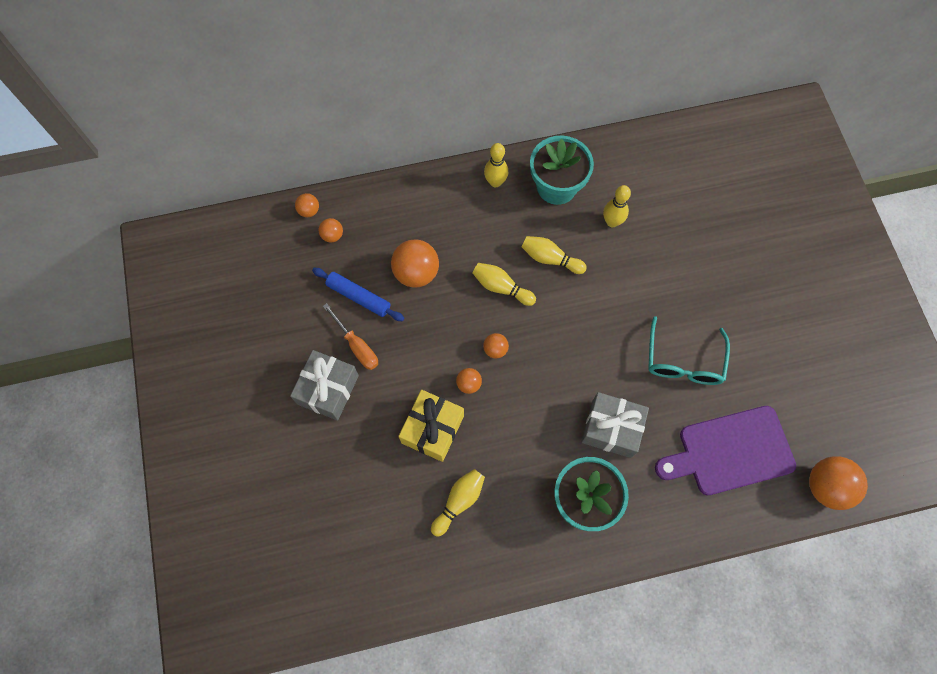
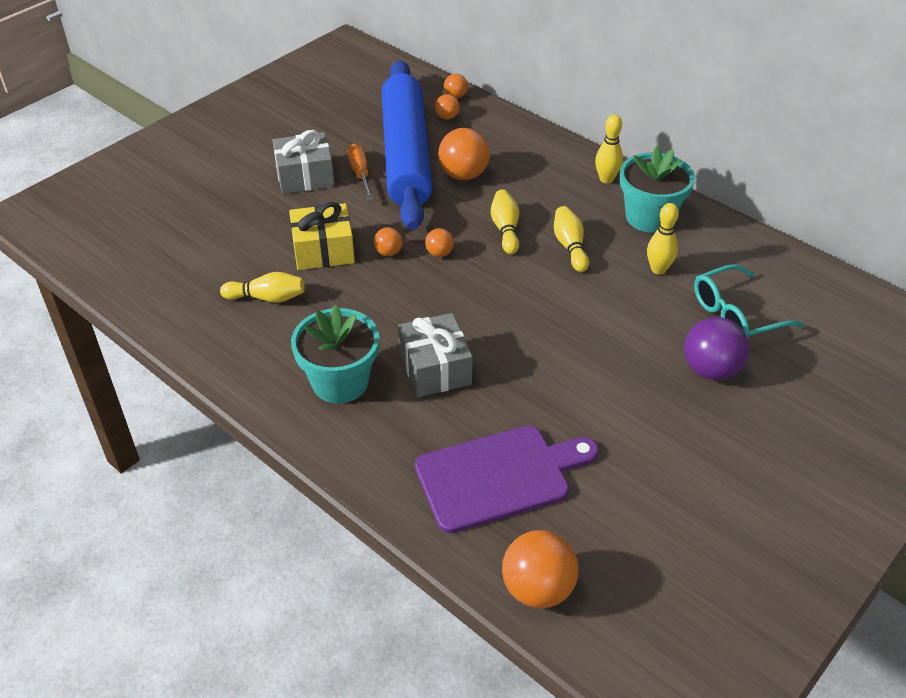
camera: 55 degrees right, 25 degrees down
(357, 346) = (360, 174): orange screwdriver -> orange screwdriver turned 150 degrees clockwise
(359, 297) = (406, 155): blue rolling pin -> blue rolling pin, size x2.45
(683, 360) = (565, 390): turquoise glasses -> turquoise glasses (736, 315)
(720, 263) = (710, 370): none -> purple ball
(730, 451) = (499, 477): purple cutting board -> purple cutting board turned 120 degrees clockwise

